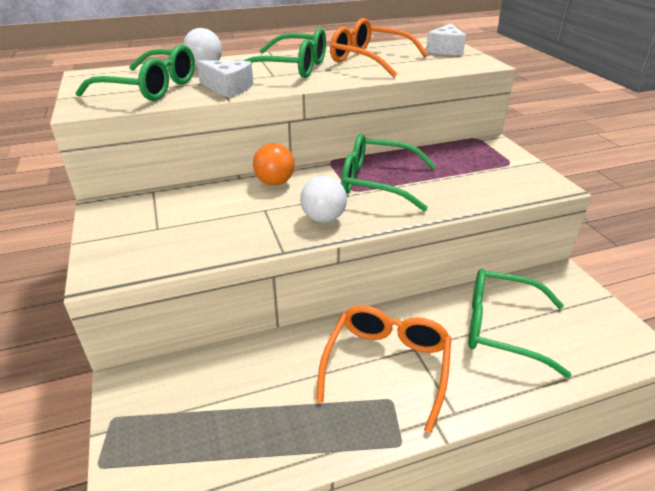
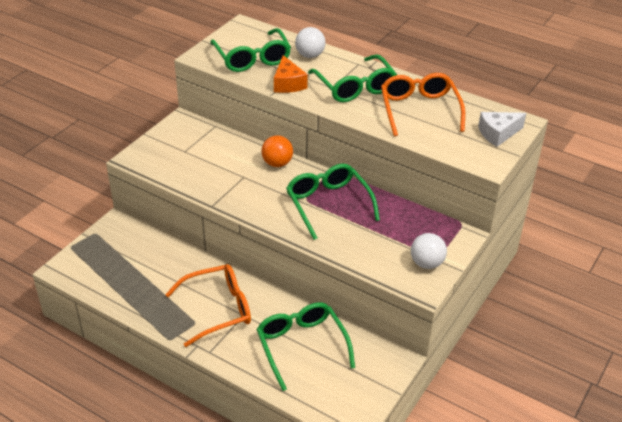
camera: 50 degrees right, 5 degrees up
(228, 88) = (288, 83): white cheese -> orange cheese
(323, 218) = (259, 203): white ball -> white ball (426, 263)

